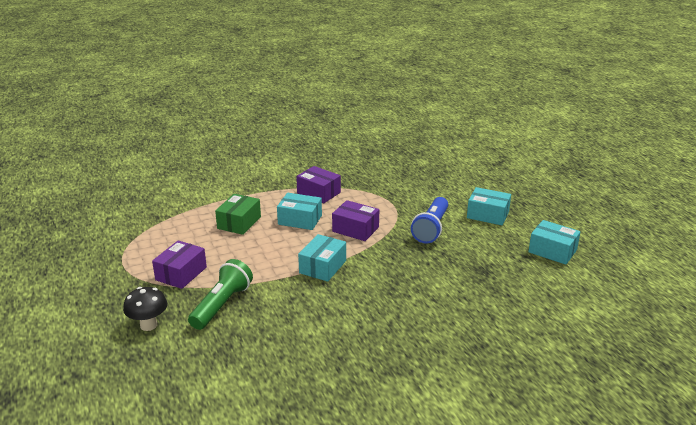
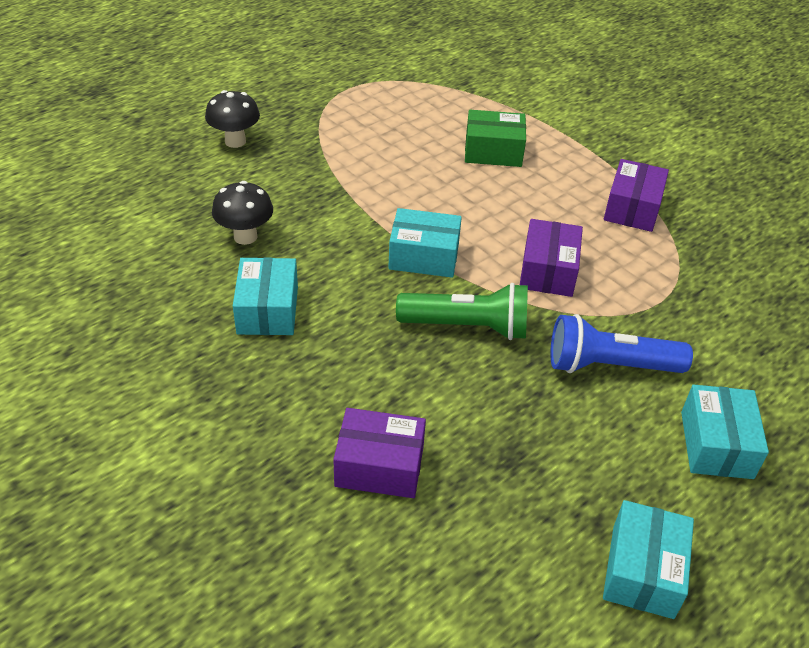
camera: 70 degrees right, 15 degrees up
(181, 273) = (347, 136): purple box -> purple box (379, 466)
(222, 305) = (295, 185): green flashlight -> green flashlight (468, 327)
(264, 334) = (245, 236): none -> black mushroom
(300, 220) = (537, 206): turquoise box -> turquoise box (267, 310)

